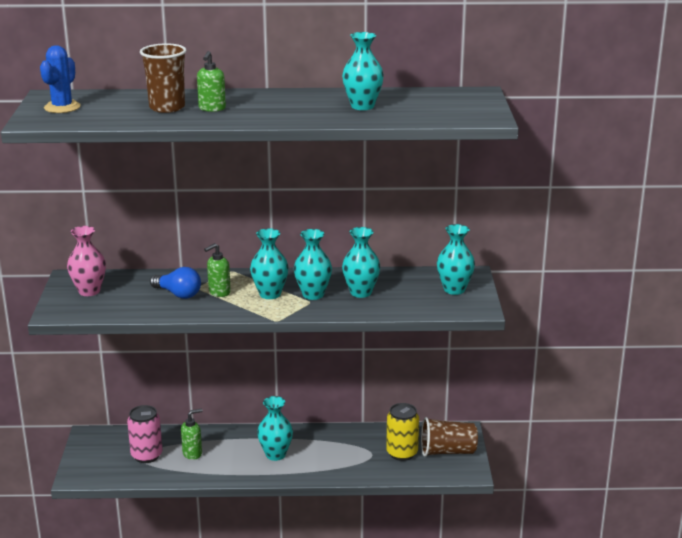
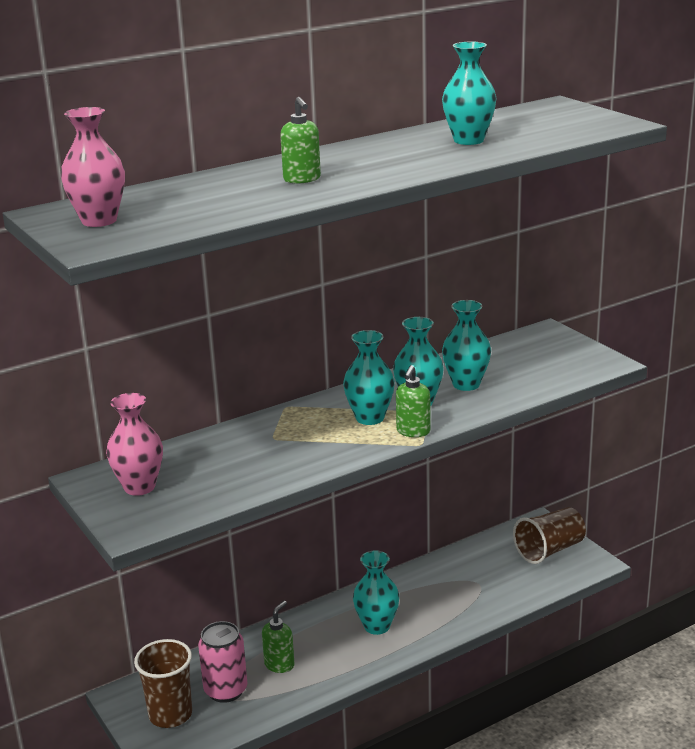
camera: 30 degrees left, 0 degrees up
(62, 107) = (99, 221): blue cactus -> pink vase
(167, 108) = (243, 190): brown cup -> brown cup (170, 714)
(178, 294) = (261, 453): blue light bulb -> none
(219, 292) = (307, 435): green soap dispenser -> green soap dispenser (413, 432)
(402, 453) = (507, 570): yellow can -> none
(454, 289) = (555, 351): turquoise vase -> none

